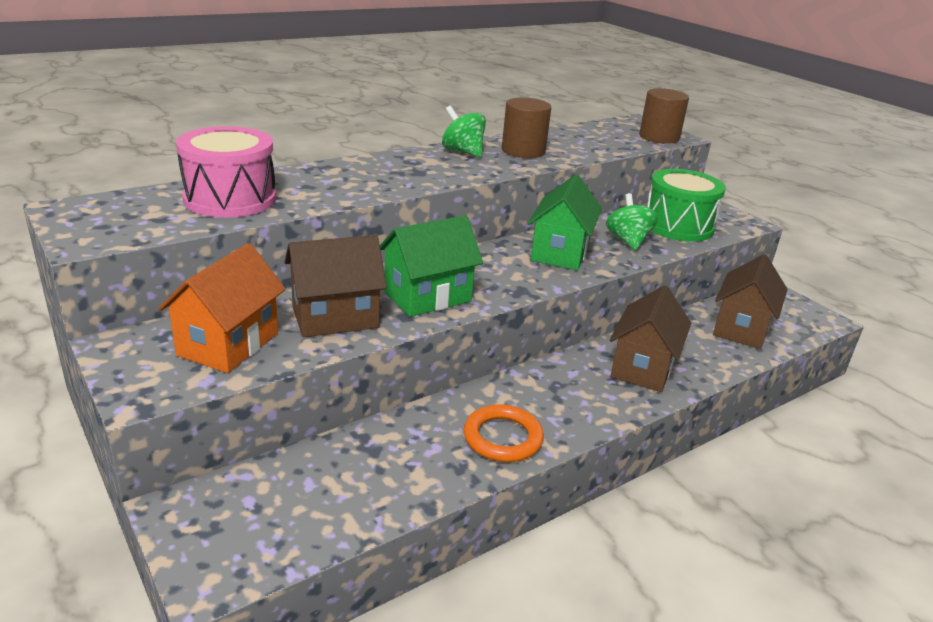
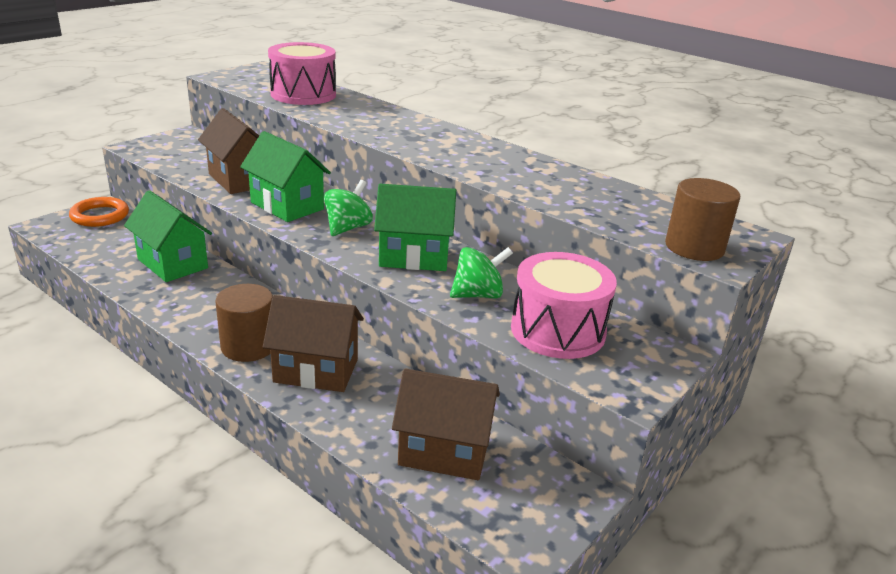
camera: 75 degrees right, 0 degrees up
(228, 344) = (194, 157): orange house -> none
(406, 441) = (172, 264): none -> green house
(462, 152) = (487, 149): green spinning top -> green spinning top (348, 228)
(502, 438) = (183, 300): orange ring -> orange ring (100, 216)
(523, 151) = (525, 173): brown cylinder -> brown cylinder (248, 346)
(678, 226) = (558, 330): green drum -> pink drum

